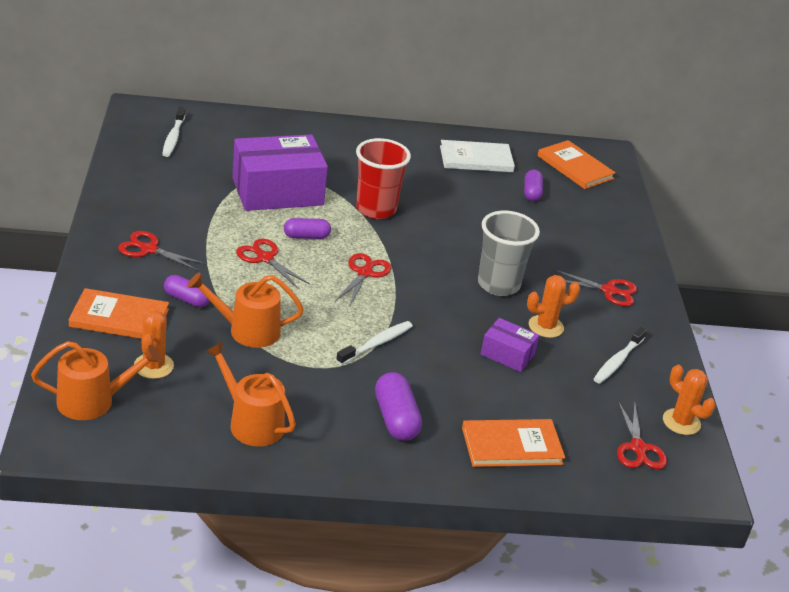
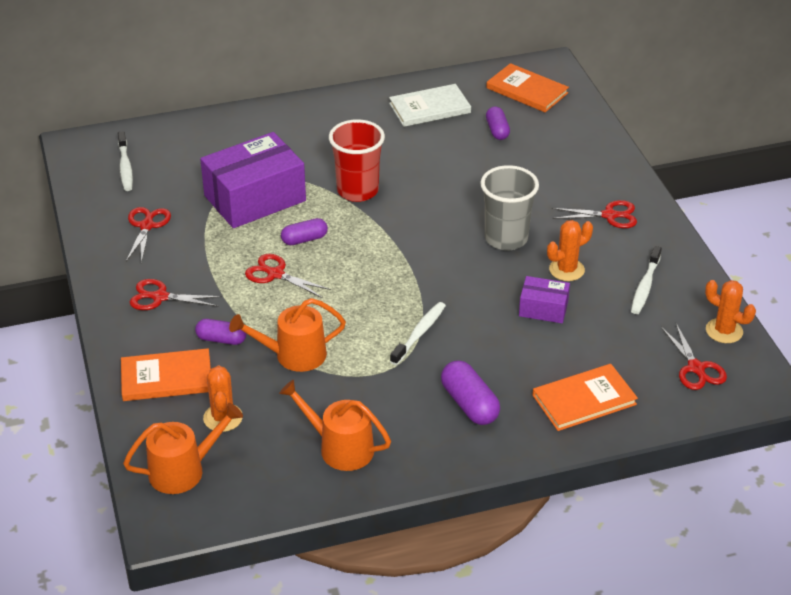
camera: 10 degrees left, 5 degrees up
(364, 273) = (376, 262): red scissors -> red scissors (147, 226)

